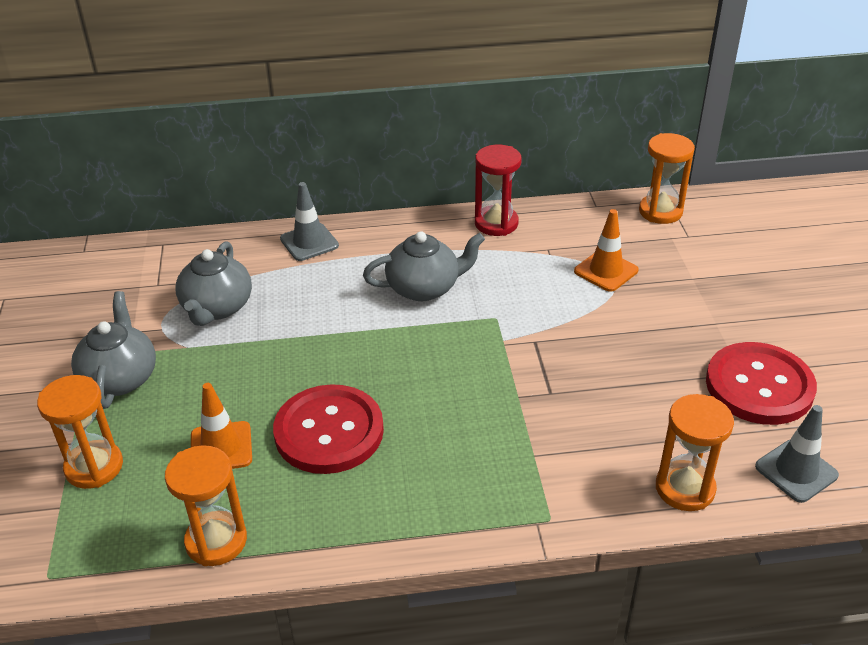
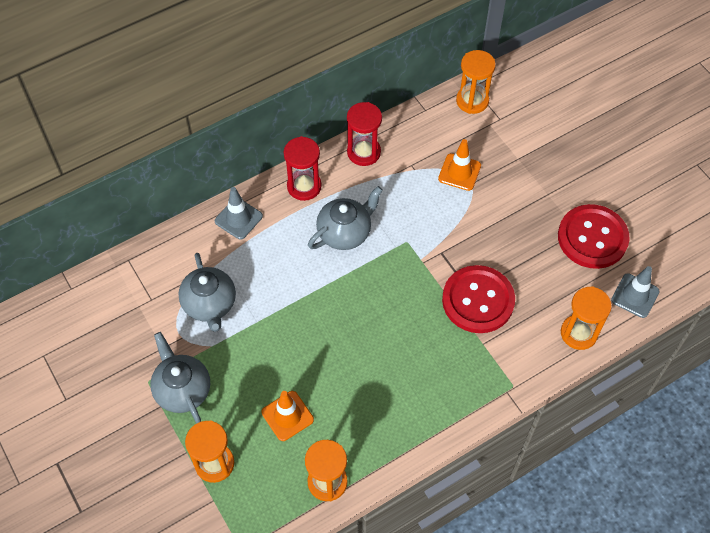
camera: 25 degrees left, 20 degrees up
(329, 431) = (349, 376): red button -> red button (478, 300)
(405, 234) = (304, 186): none -> red hourglass

